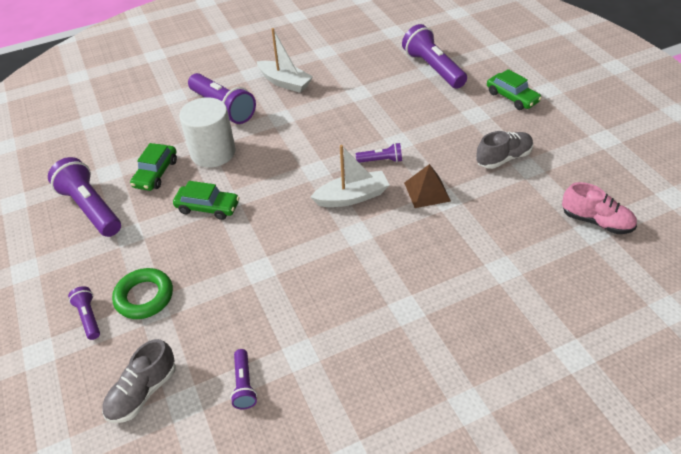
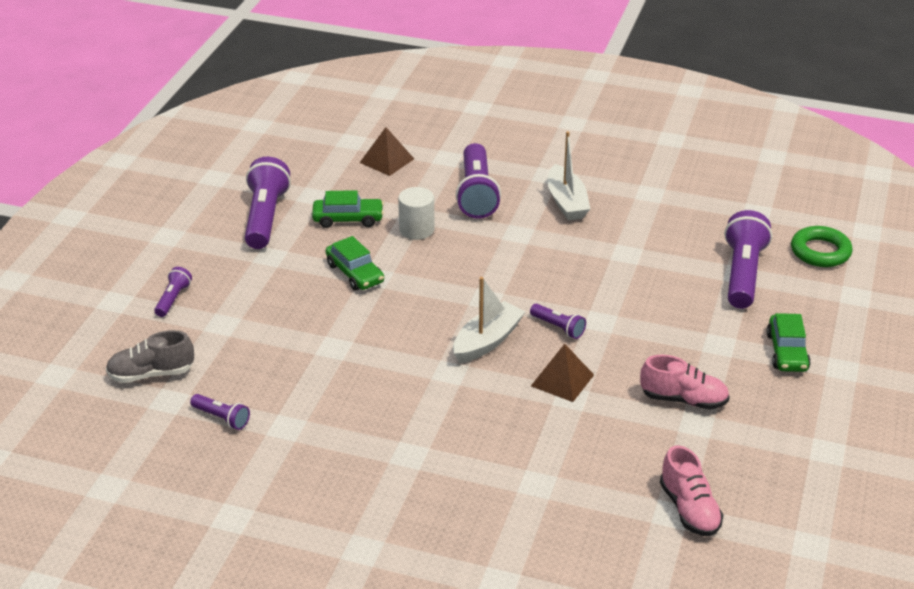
camera: 40 degrees right, 10 degrees down
(134, 119) = (386, 160): none -> brown pyramid
(144, 297) = (226, 310): green ring -> green ring (820, 252)
(156, 173) = (348, 219): green car -> green car turned 150 degrees counterclockwise
(213, 152) = (416, 230): white cylinder -> white cylinder, size x0.64
(244, 385) = (222, 418): purple flashlight -> purple flashlight turned 90 degrees counterclockwise
(352, 197) = (487, 341): white boat -> white boat turned 75 degrees counterclockwise
(503, 158) = (683, 400): grey shoe -> pink shoe

